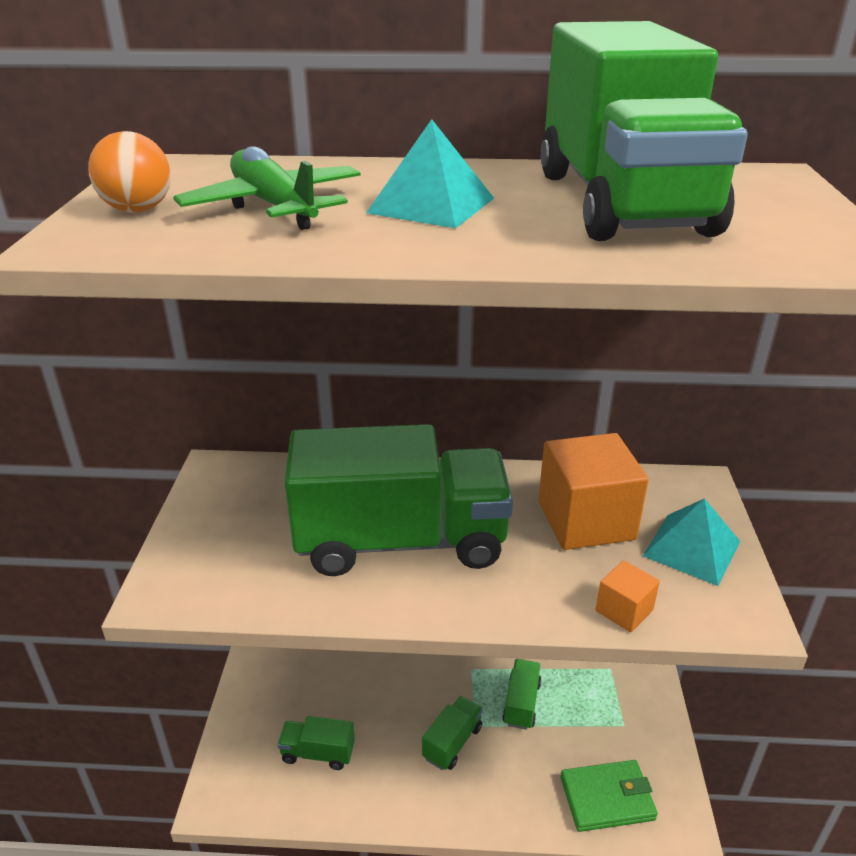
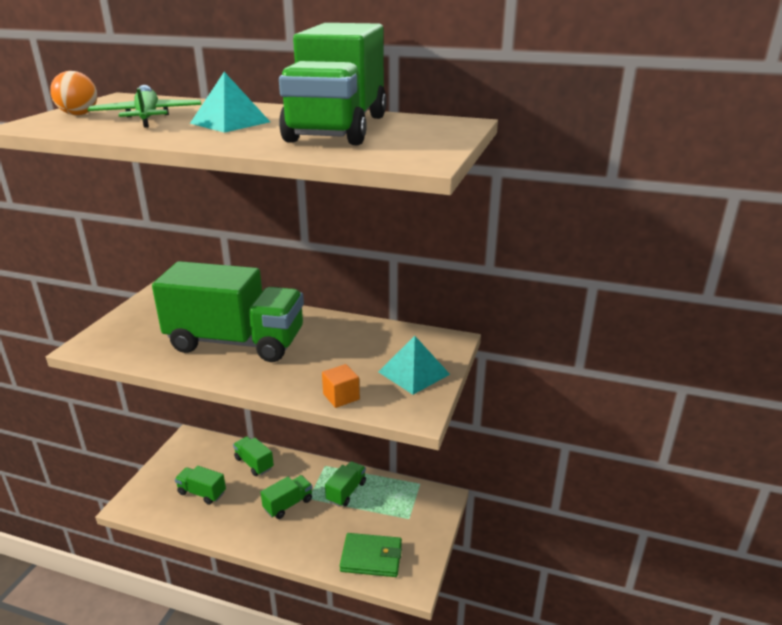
camera: 15 degrees right, 5 degrees down
(370, 687) = (254, 463): none -> green truck
(586, 520) = (358, 348): orange cube -> none

